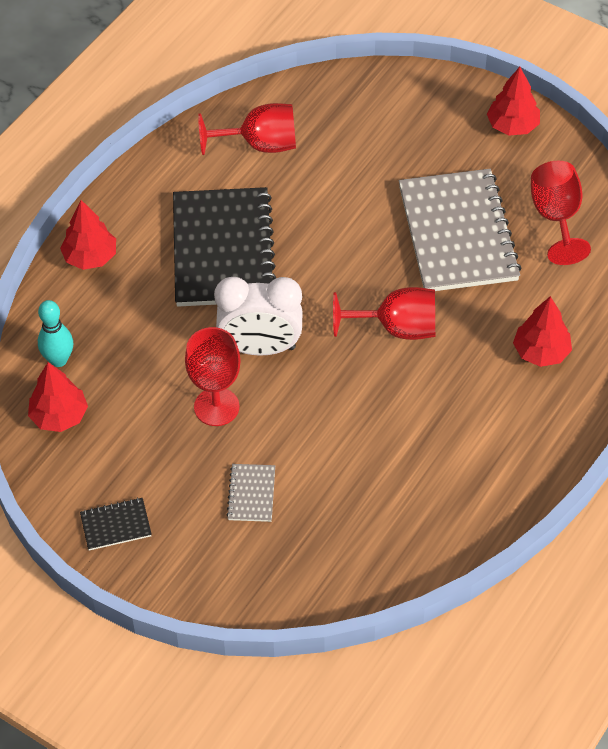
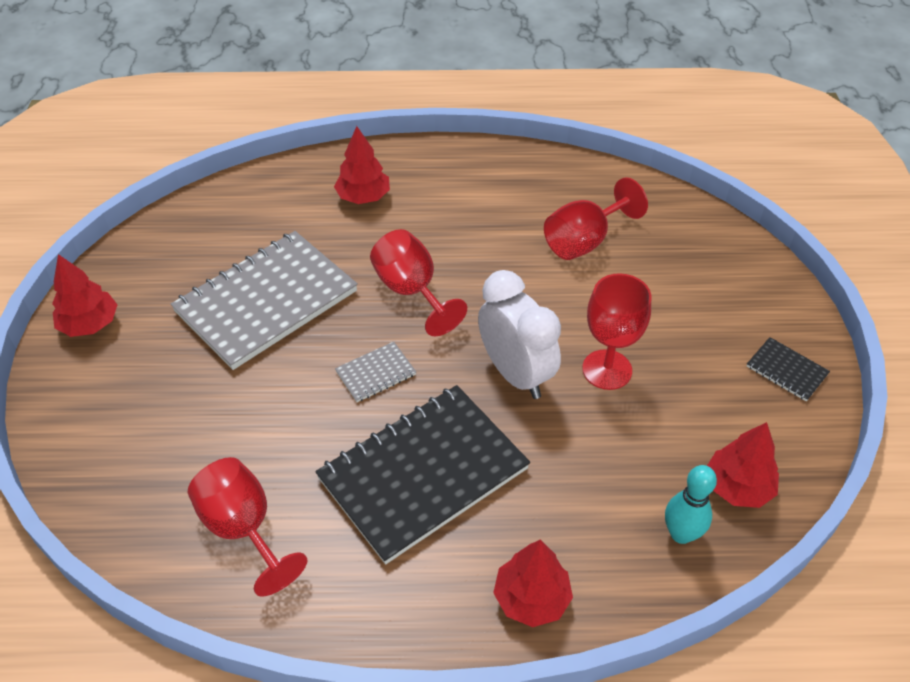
camera: 125 degrees left, 5 degrees down
(251, 494) = (663, 299): grey notebook -> grey notebook (375, 373)
(556, 217) = (201, 246): red goblet -> red goblet (584, 241)

